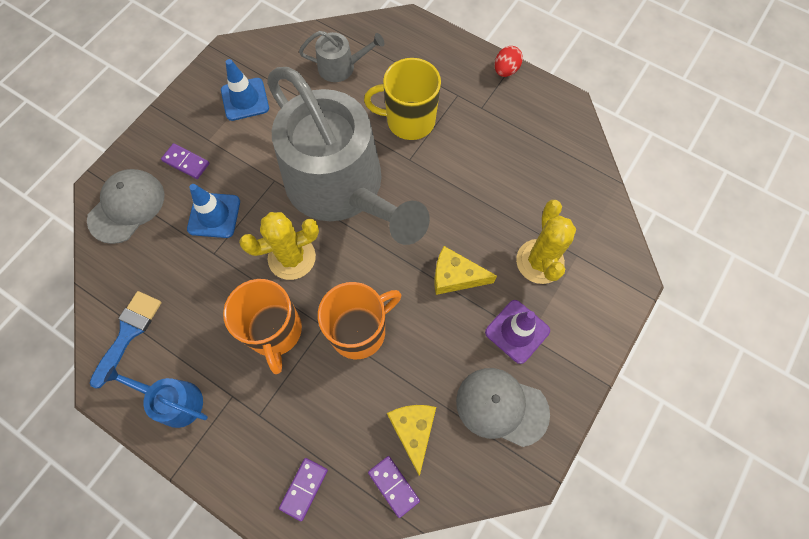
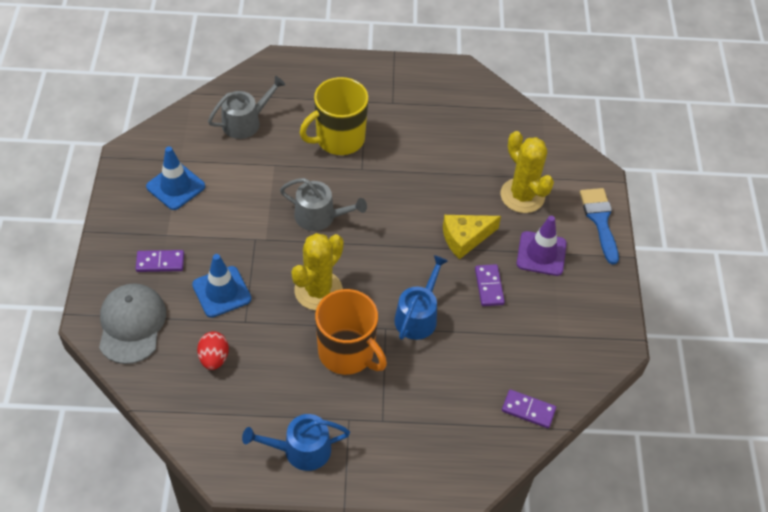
camera: 35 degrees left, 15 degrees down
(128, 333) = (217, 421): blue brush -> blue brush (600, 220)
(304, 488) = (460, 451): purple domino -> purple domino (489, 286)
(341, 187) = (320, 216): grey watering can -> grey watering can, size x0.40
(359, 331) = (418, 316): orange mug -> blue watering can
(413, 431) = (514, 364): yellow cheese -> none
(501, 407) = (568, 312): grey cap -> none
(505, 70) = (391, 65): red egg -> red egg (214, 358)

